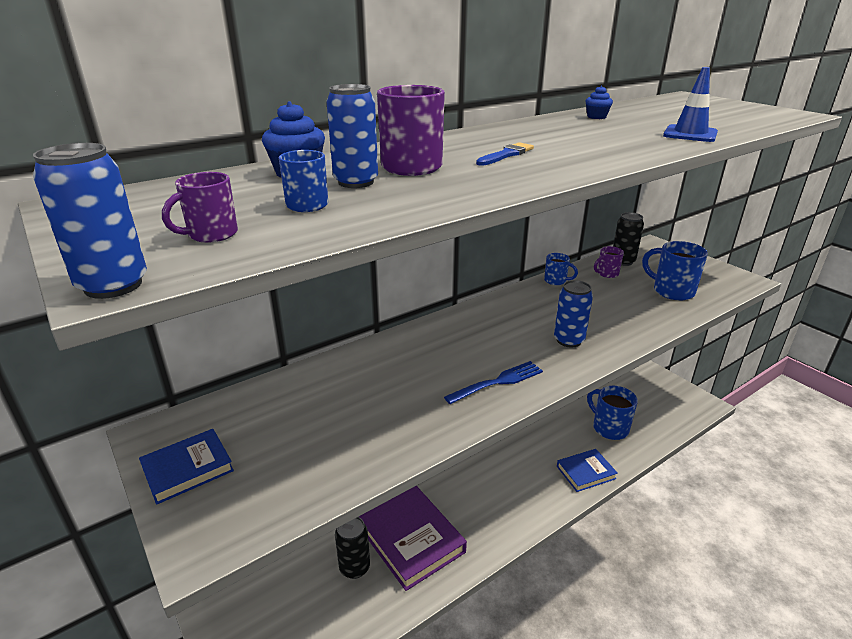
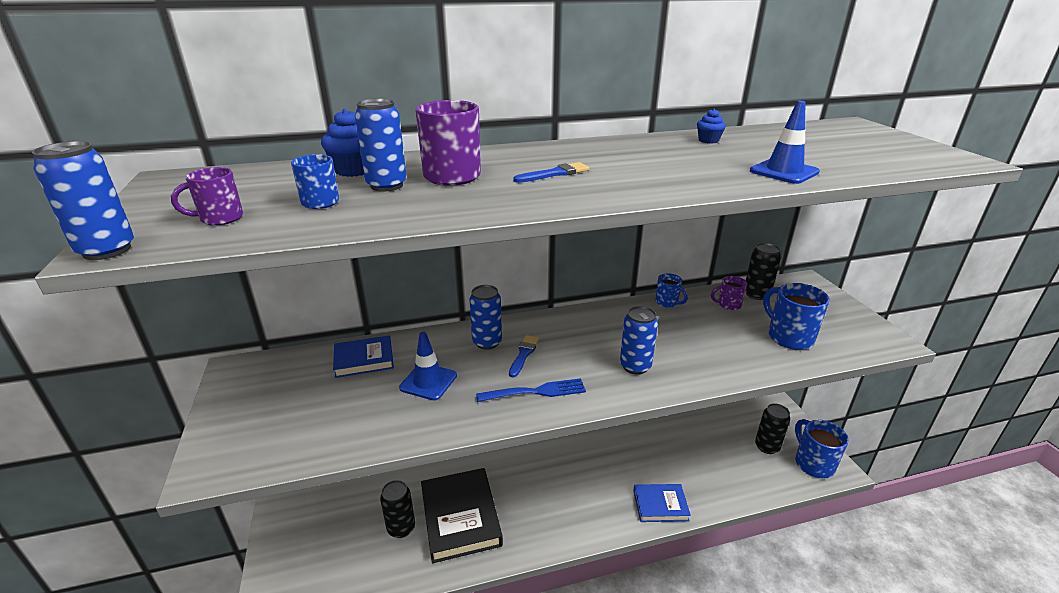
camera: 20 degrees right, 0 degrees up
(187, 469) = (241, 404): blue book -> blue book (364, 359)
(386, 397) = (428, 382): none -> blue traffic cone
(410, 538) = (460, 517): purple book -> black book
(417, 347) = (487, 342): none -> blue can
(461, 351) = (523, 354): none -> blue brush
(609, 428) = (710, 466): blue mug -> blue mug (813, 463)
(644, 399) = (767, 447): none -> black can

